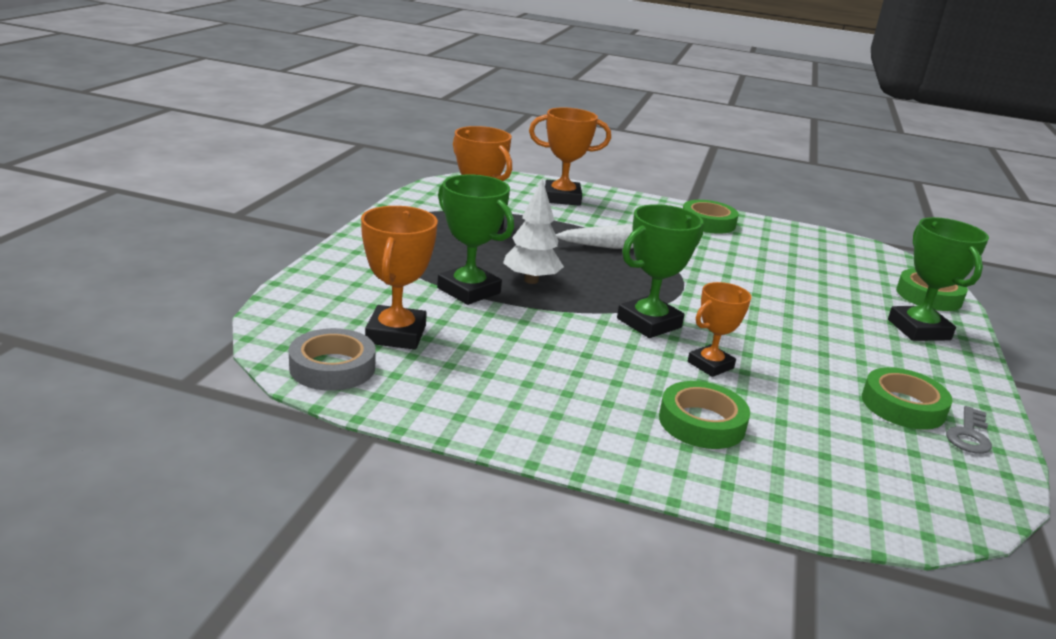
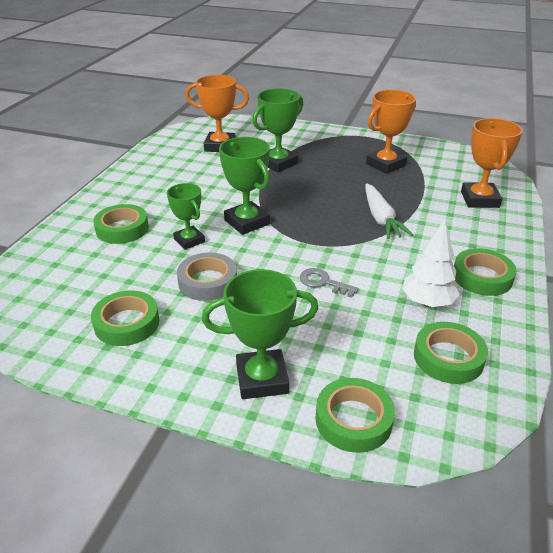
camera: 95 degrees right, 10 degrees up
(332, 367) = (186, 135): grey tape -> grey tape (207, 281)
(531, 280) = (301, 182): white tree -> white tree (427, 302)
(710, 365) = (189, 240): orange trophy -> green trophy
(829, 253) = (448, 357): none -> green tape
(968, 435) = (81, 349): grey key -> grey key (323, 282)

